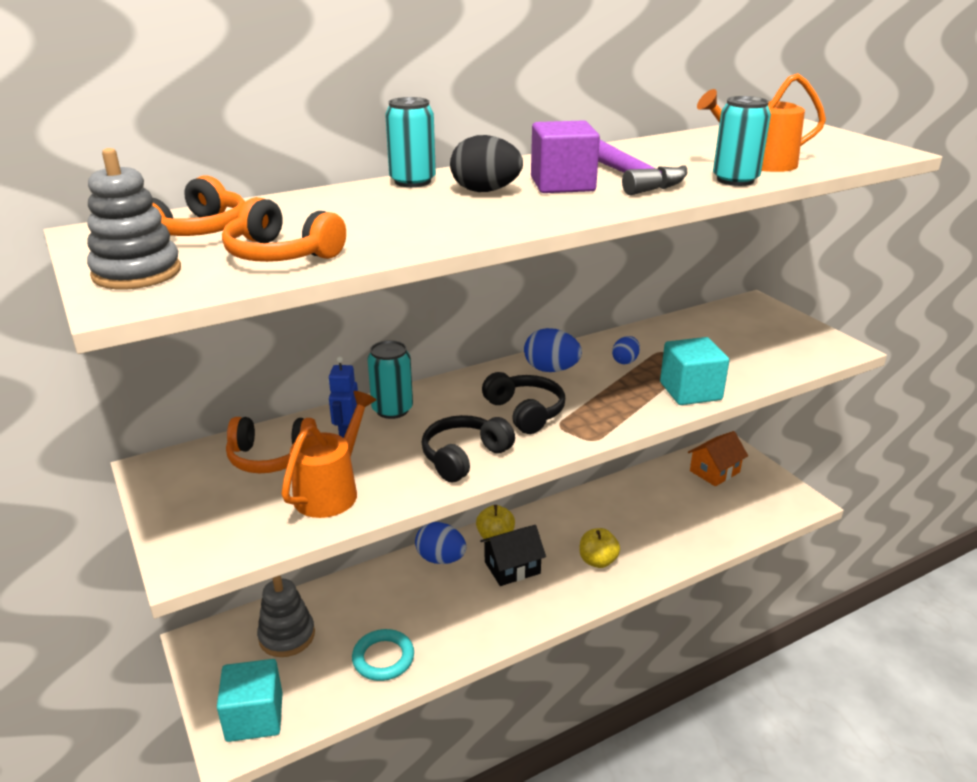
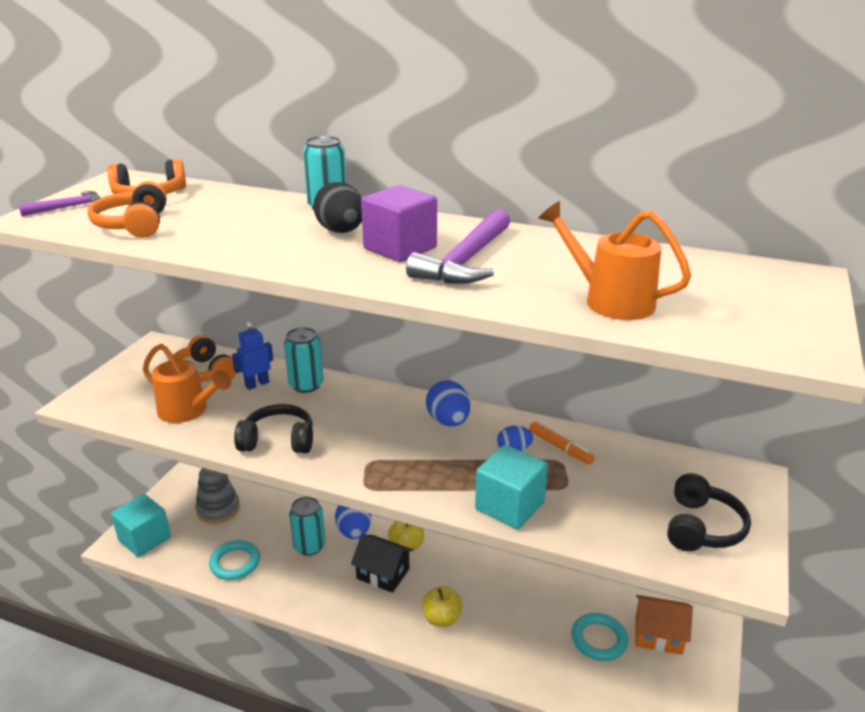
camera: 50 degrees right, 0 degrees up
(137, 273) = (68, 207): grey stacking toy -> purple hammer
(332, 491) = (188, 411): orange watering can -> orange watering can turned 45 degrees clockwise
(525, 412) = (369, 438): black headphones -> black headphones (702, 527)
(645, 344) = (560, 447): none -> orange marker
(694, 498) = (599, 639): none -> turquoise ring
(735, 180) = (533, 303): turquoise can -> turquoise can (309, 546)

